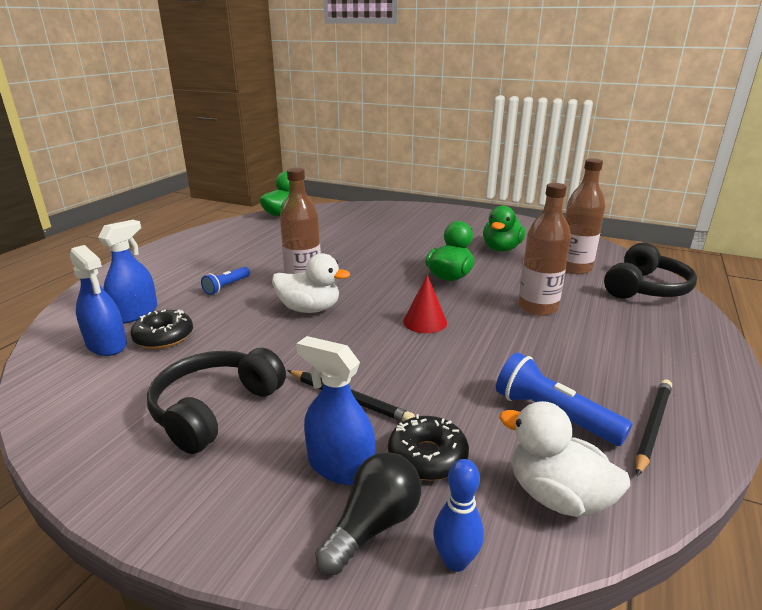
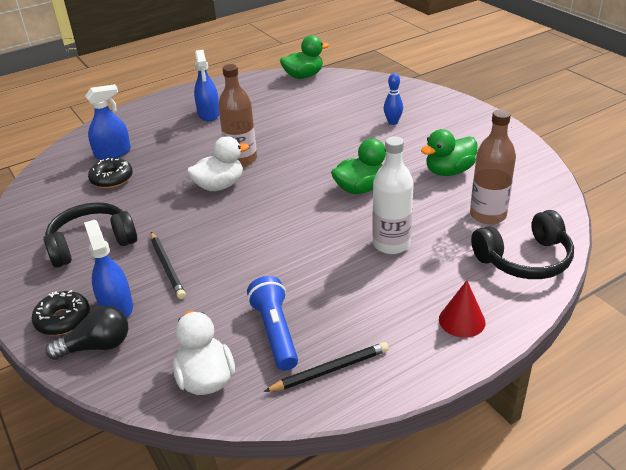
camera: 35 degrees right, 10 degrees up
(107, 345) = (78, 174): blue spray bottle -> blue spray bottle (209, 114)
(226, 287) = (187, 146): blue flashlight -> none
(309, 309) = (219, 186): white duck -> white duck turned 75 degrees counterclockwise
(425, 322) = (285, 225): red cone -> red cone (462, 320)
(427, 457) = (166, 323): black donut -> black donut (63, 319)
(455, 561) = (113, 382): blue bowling pin -> blue bowling pin (392, 122)
(537, 307) = (391, 244): brown bottle -> white bottle

